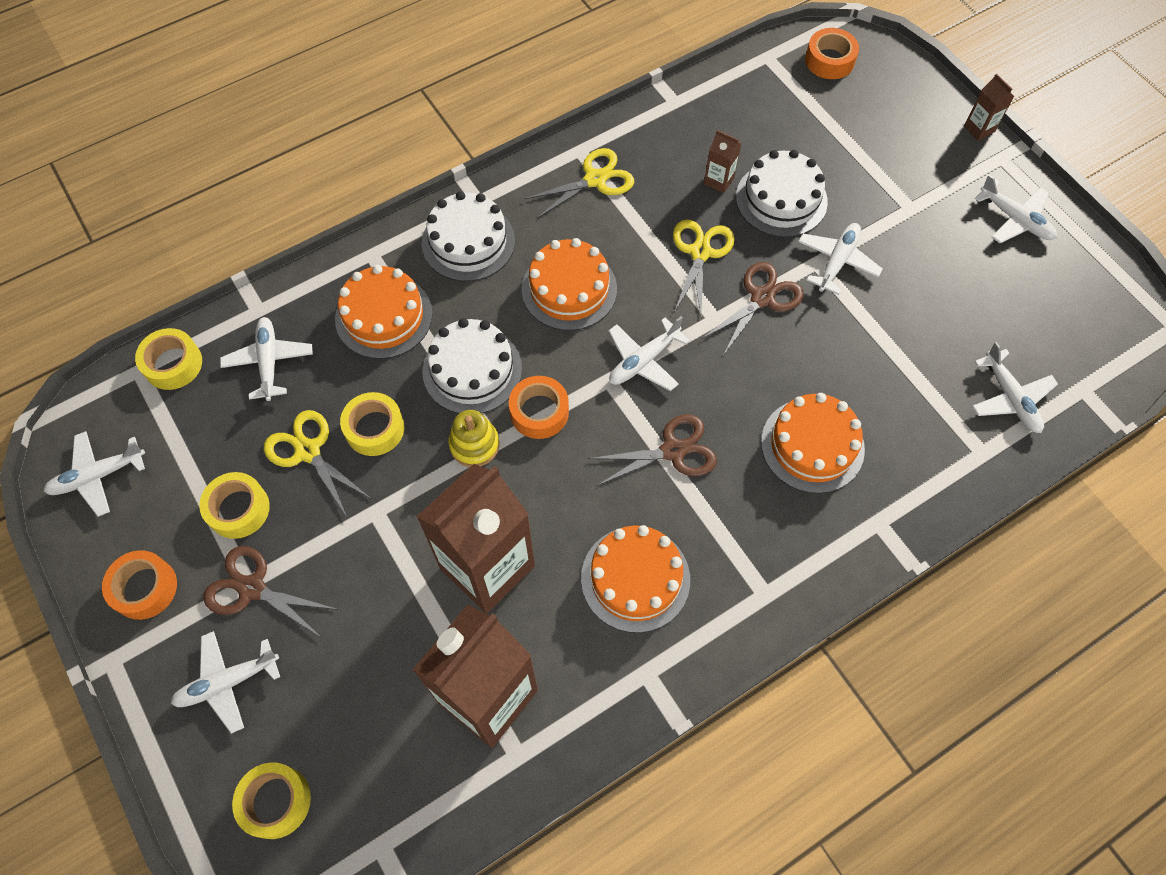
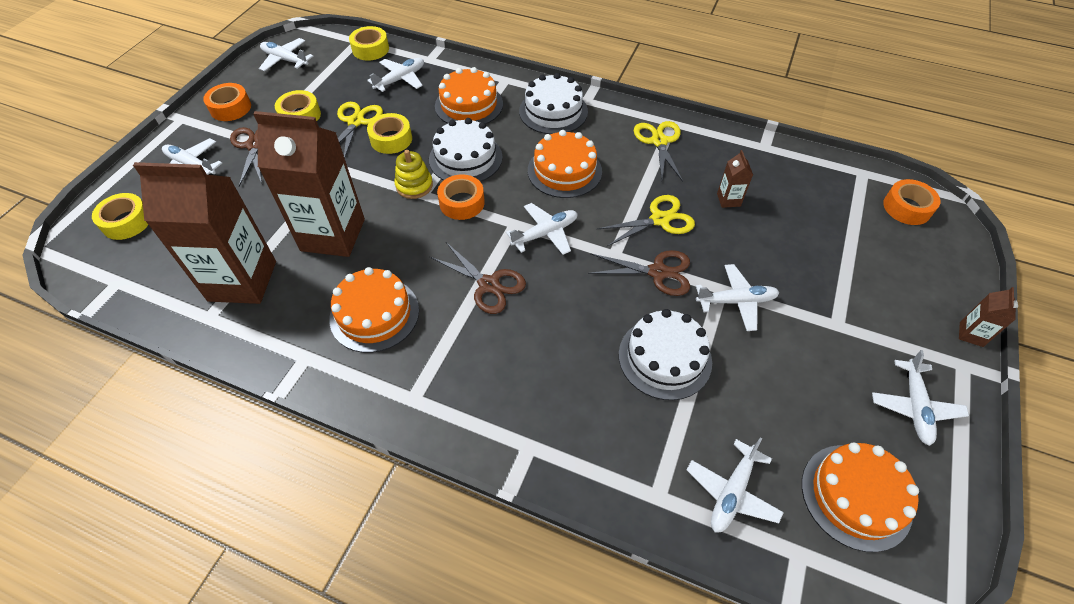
camera: 55 degrees right, 10 degrees down
(595, 179) = (659, 141): yellow scissors -> yellow scissors turned 120 degrees counterclockwise
(643, 361) = (545, 233): white plane -> white plane turned 135 degrees clockwise
(781, 199) = (752, 241): white cake -> white cake (664, 358)
(812, 445) = (561, 366): orange cake -> orange cake (856, 496)

